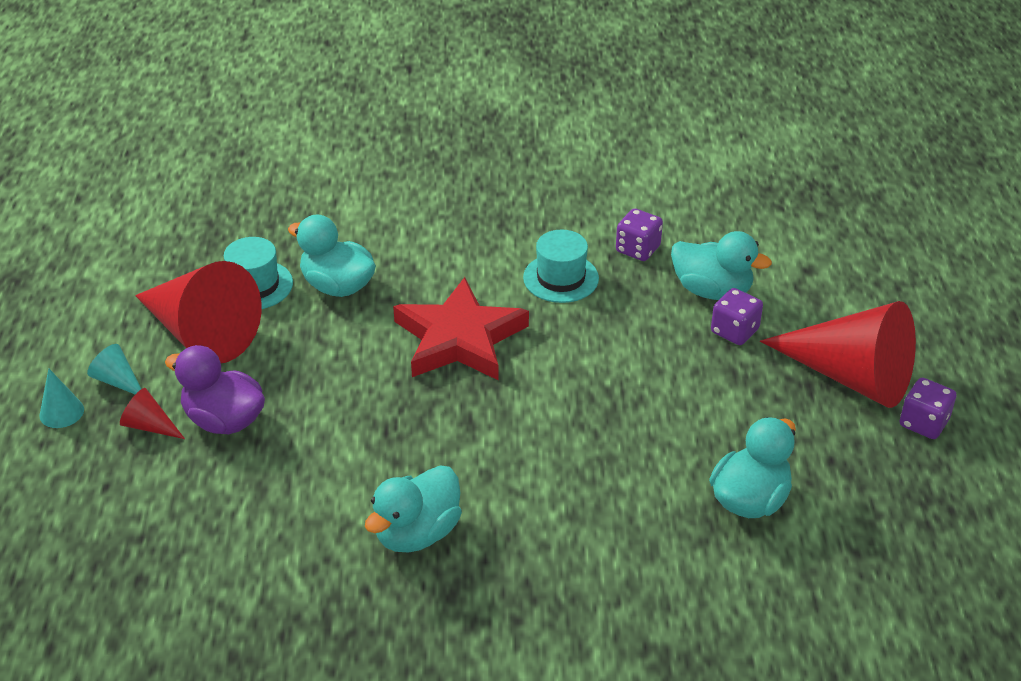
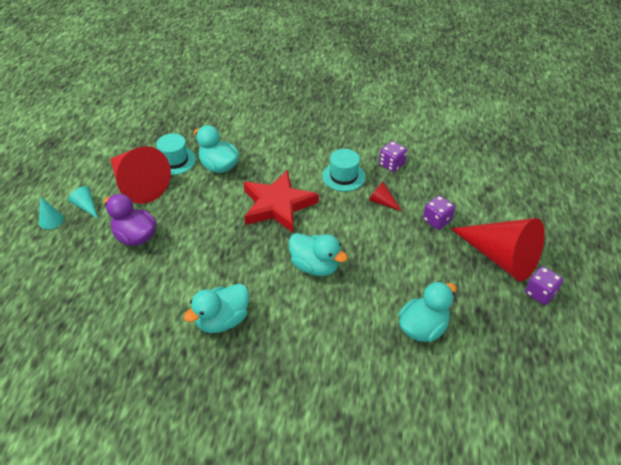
camera: 10 degrees right, 5 degrees up
(149, 426) = (94, 234): red cone -> red cone (382, 202)
(712, 290) = (429, 194): turquoise duck -> turquoise duck (315, 266)

